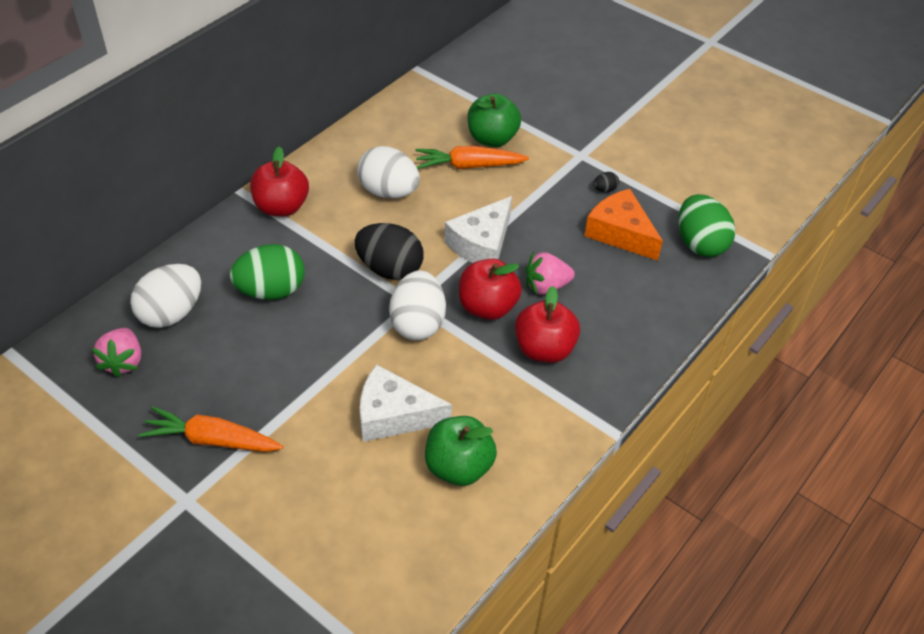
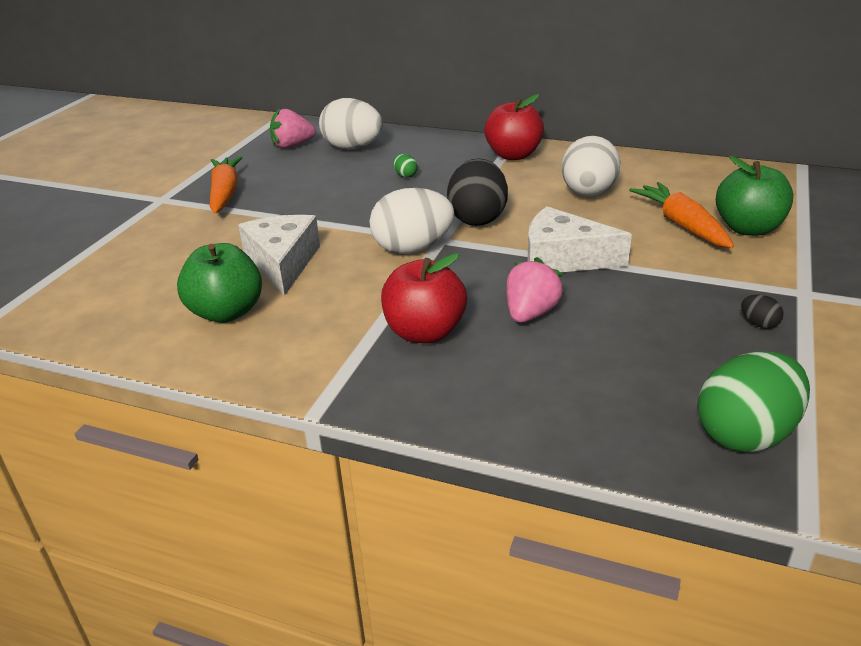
camera: 75 degrees right, 15 degrees down
(271, 291) = (405, 175): green egg -> green egg, size x0.41
(487, 307) = (465, 282): red apple -> none
(546, 286) = (530, 313): pink strawberry -> pink strawberry turned 60 degrees clockwise
(620, 233) = (686, 352): orange cheese -> none

